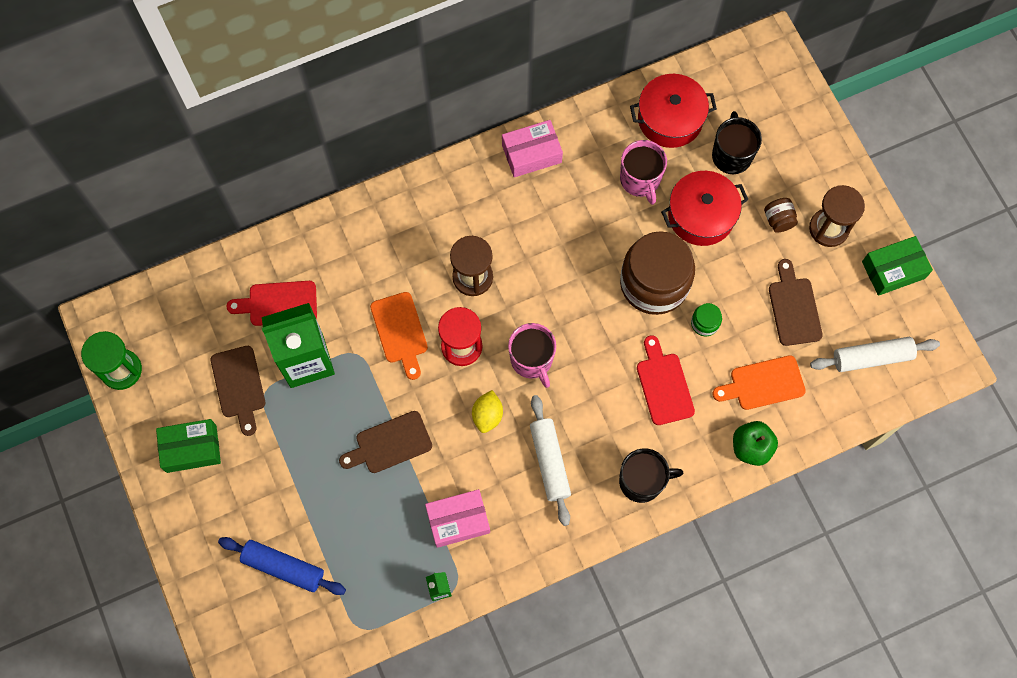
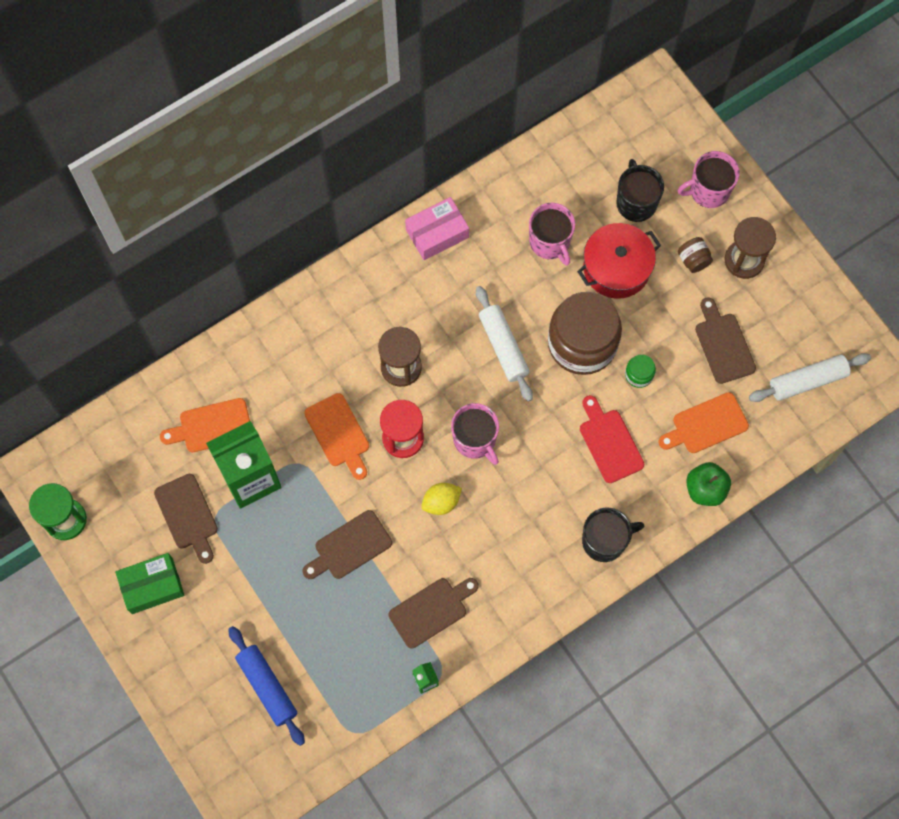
camera: 10 degrees left, 0 degrees up
(278, 303) = (211, 426): red cutting board -> orange cutting board
(283, 567) = (267, 687): blue rolling pin -> blue rolling pin turned 45 degrees clockwise
(458, 520) = (431, 610): pink box -> brown cutting board
(487, 415) = (441, 502): yellow lemon -> yellow lemon turned 60 degrees clockwise
(549, 462) = (511, 537): white rolling pin -> white rolling pin (503, 347)
(670, 119) = (569, 176): red pot -> none
(805, 155) = (708, 190): none -> pink mug
(893, 270) = (814, 291): green box -> none

